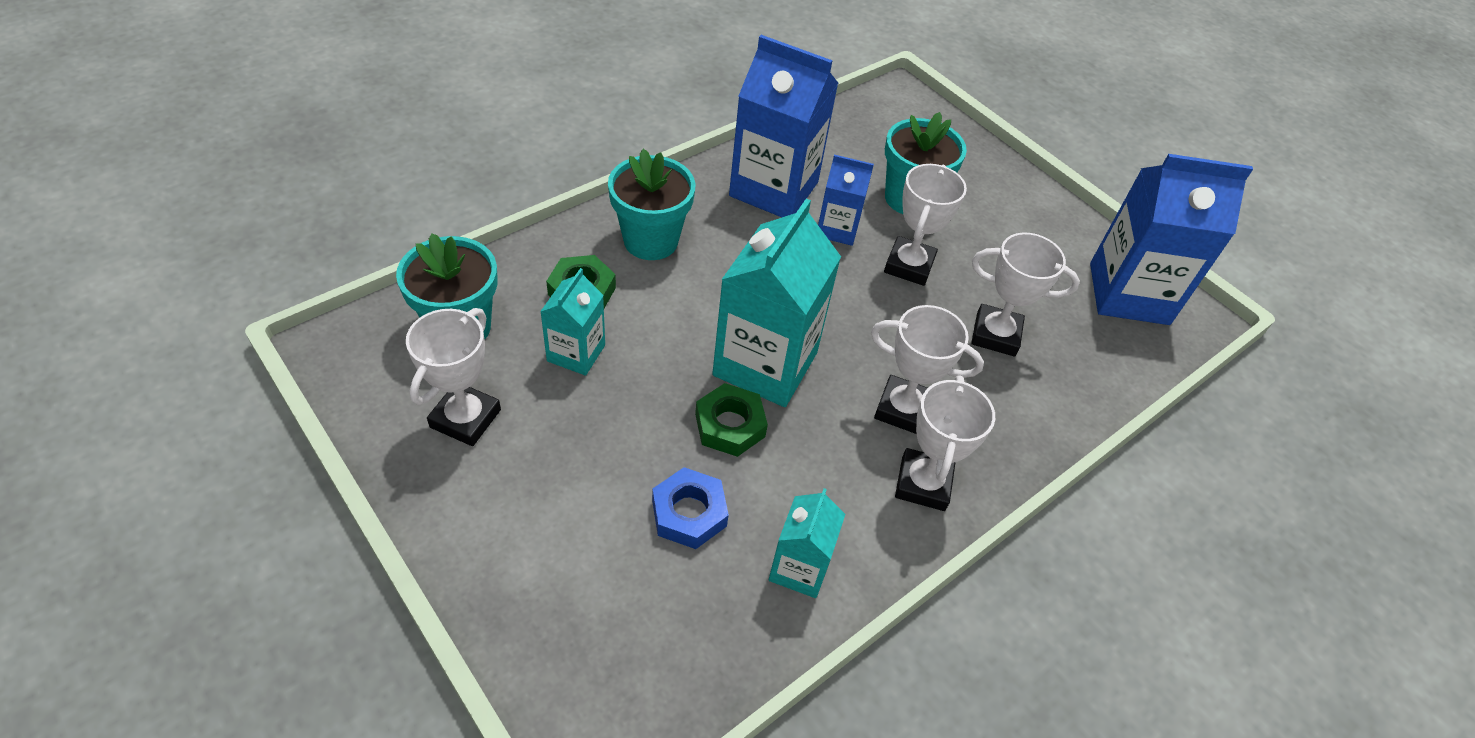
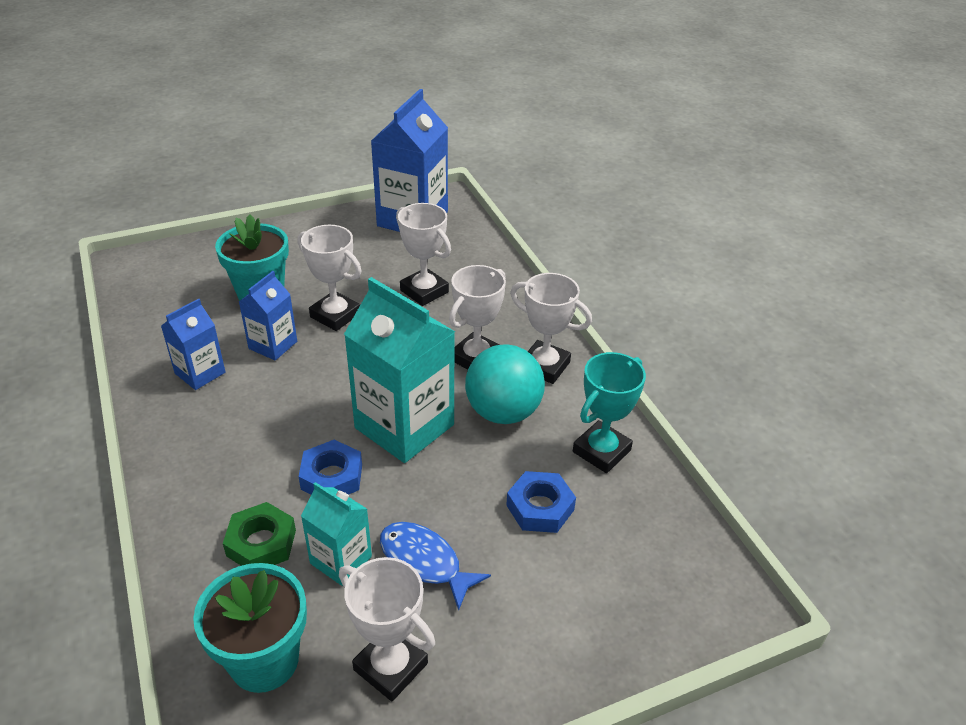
camera: 70 degrees left, 10 degrees down
(587, 420) = (424, 563): none -> blue fish
(651, 240) = (219, 476): turquoise flower pot -> none
(675, 321) = (331, 477): none -> blue nut
(730, 425) = (461, 463): green nut -> none
(774, 189) = (200, 373): blue carton -> blue carton, size x0.53
(799, 568) = (601, 451): turquoise carton -> turquoise trophy
(824, 452) = (503, 412): none -> turquoise ball
(995, 334) = (424, 291): white trophy -> white trophy turned 75 degrees counterclockwise

